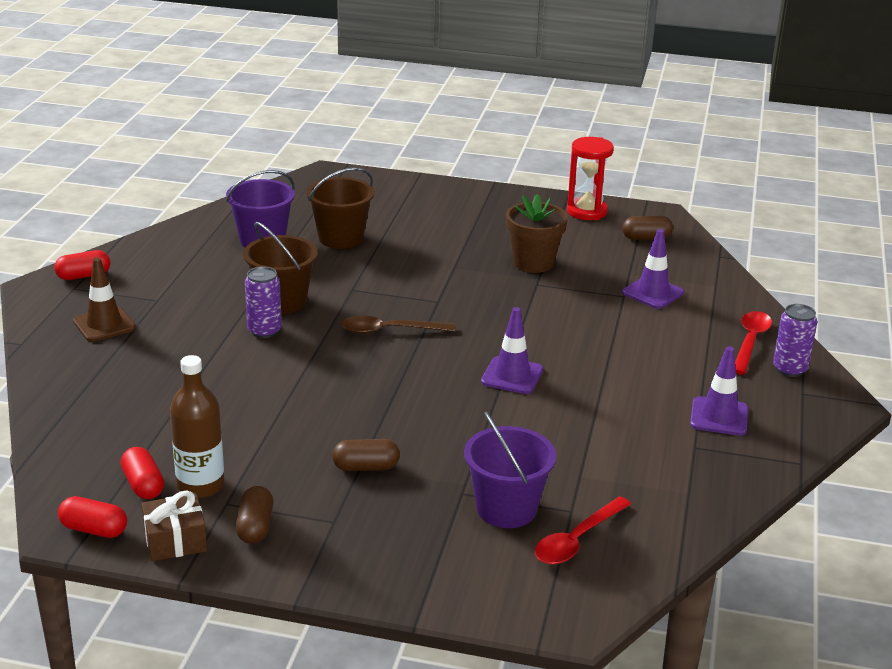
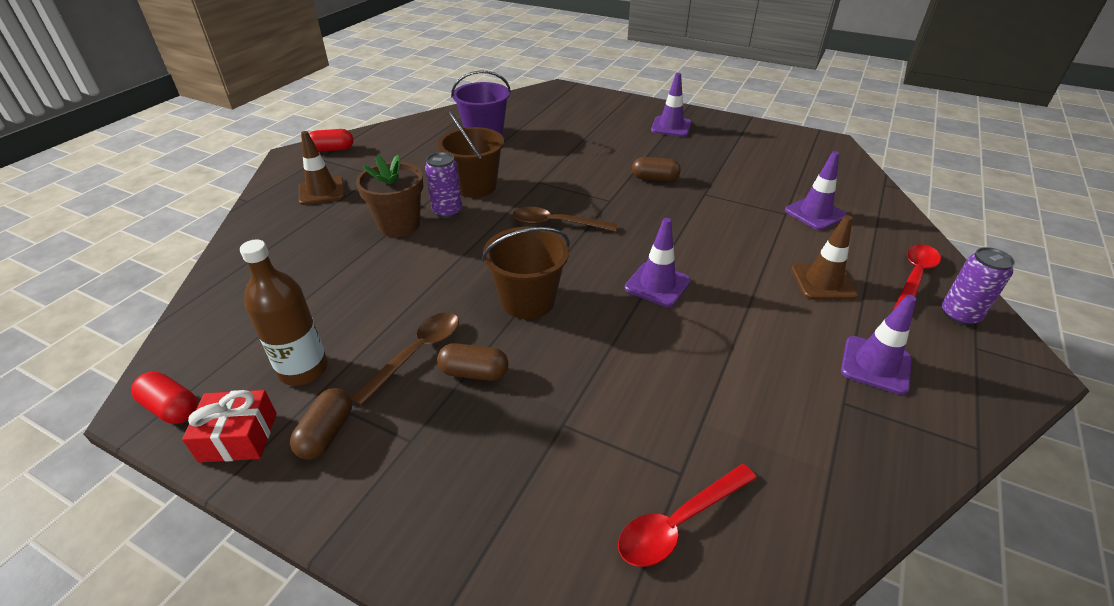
camera: 15 degrees right, 10 degrees up
(143, 485) = (251, 360): red capsule -> none
(175, 540) = (238, 437): brown gift -> red gift
(303, 460) = (416, 353): none -> brown spoon
(341, 238) = (547, 138): brown bucket -> brown bucket (528, 301)
(480, 212) = (671, 127): none -> purple traffic cone
(506, 509) = (605, 457): purple bucket -> none
(533, 263) = (706, 174): brown flower pot -> brown flower pot (399, 225)
(586, 211) = (763, 134): red hourglass -> none
(646, 238) = (815, 161): brown capsule -> brown capsule (654, 178)
(667, 356) = (823, 282): none -> brown traffic cone

